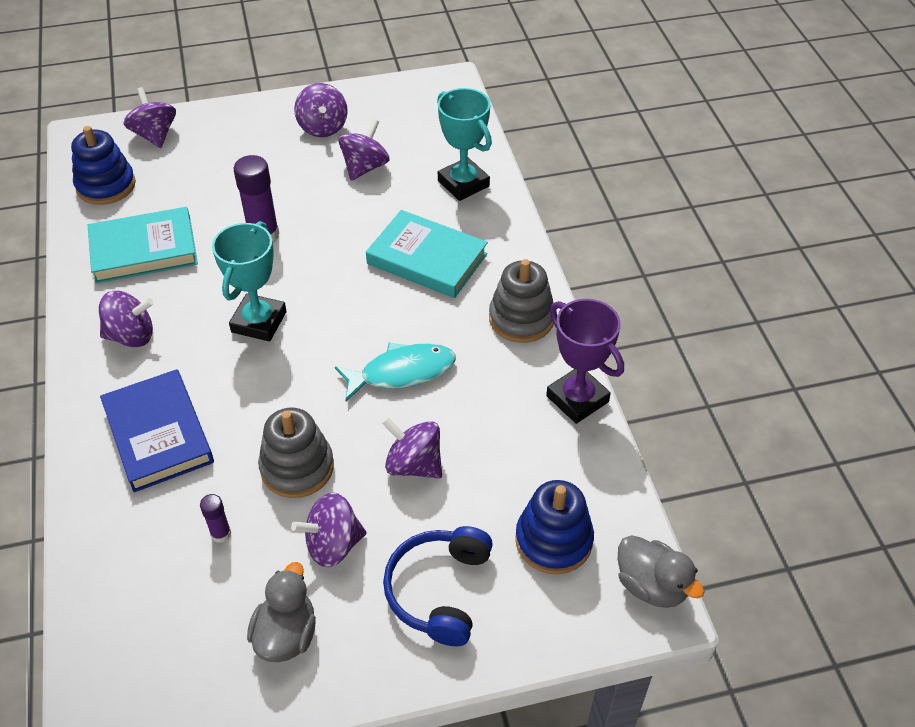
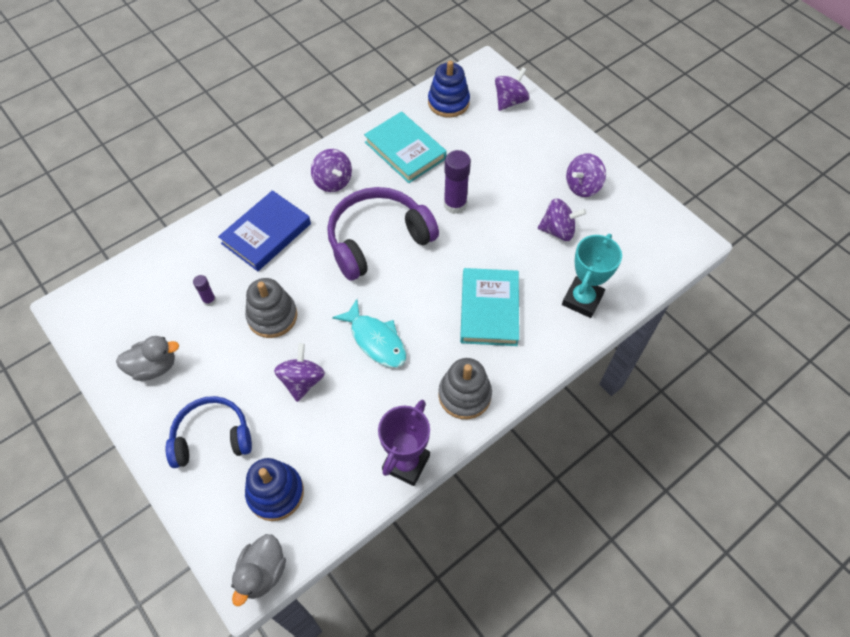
camera: 65 degrees right, 10 degrees up
(259, 322) = (378, 239): turquoise trophy -> purple headphones
(333, 544) = (223, 362): purple spinning top -> none

